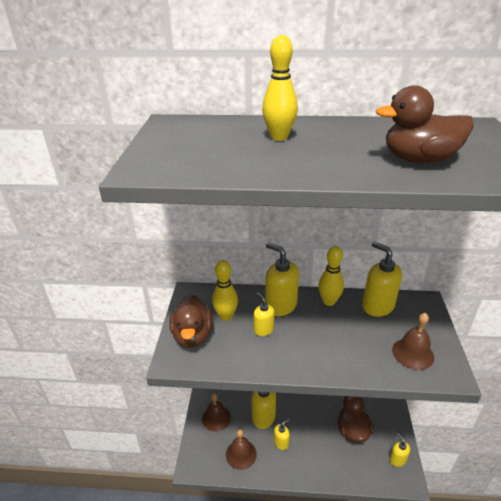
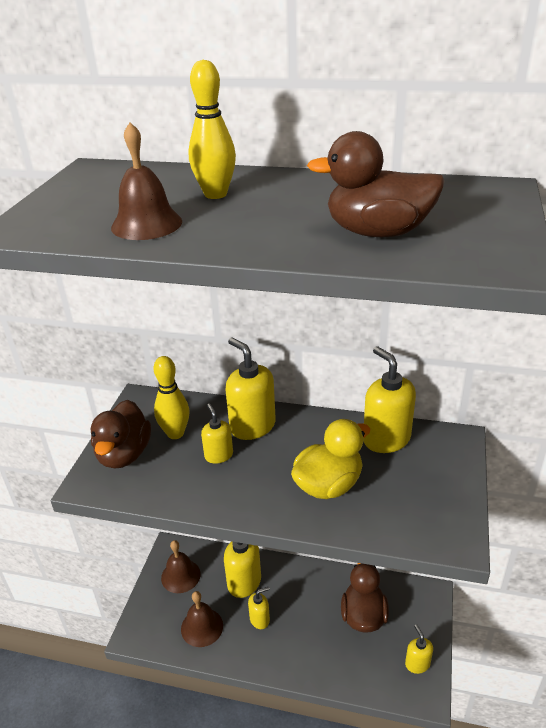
camera: 10 degrees right, 0 degrees up
(329, 301) = (320, 427): yellow bowling pin -> none
(350, 343) = (328, 485): none -> yellow duck
(413, 353) = (412, 507): brown bell -> brown bell (146, 224)

